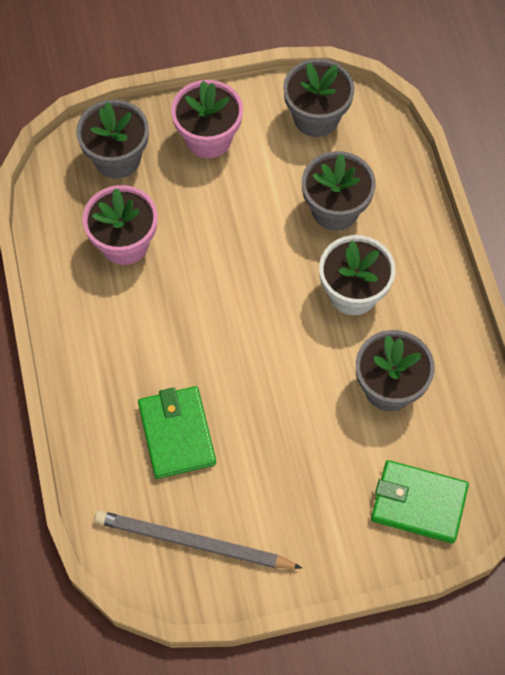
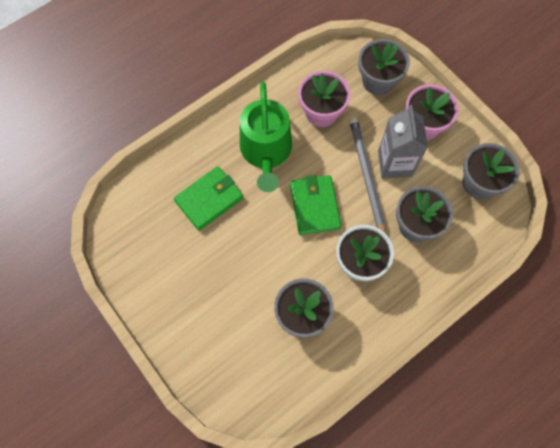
camera: 65 degrees right, 5 degrees up
(144, 334) = (266, 151): none -> green watering can
(193, 542) = (143, 240): grey pencil -> grey pencil (366, 176)
(242, 194) = (395, 163): none -> grey carton
(418, 503) = (228, 369): green wallet -> green wallet (314, 206)

